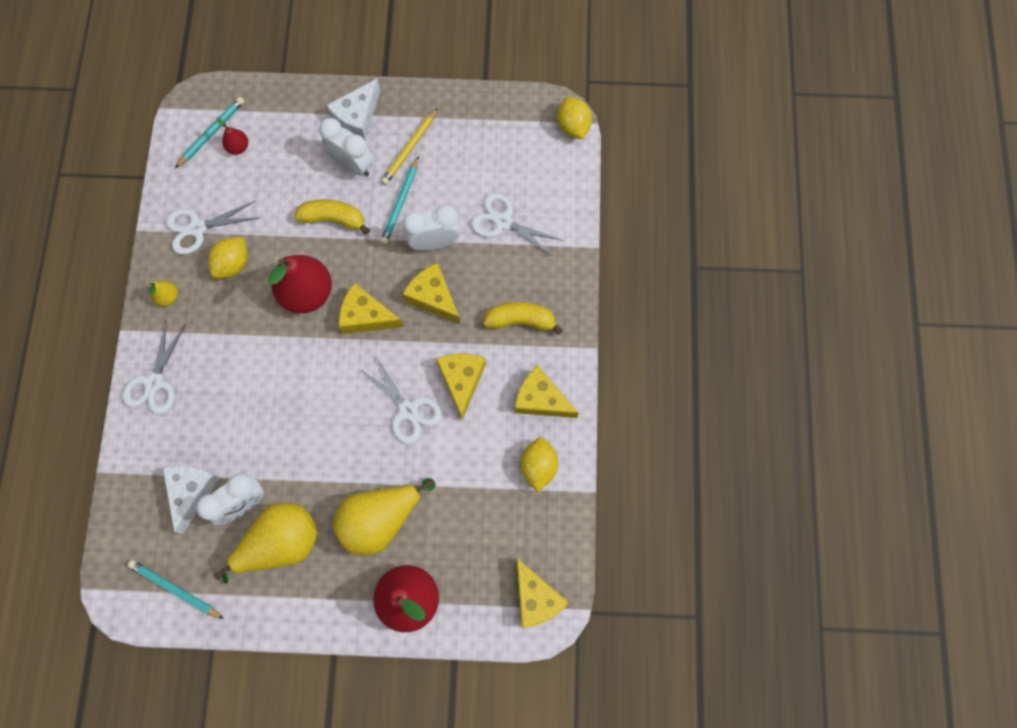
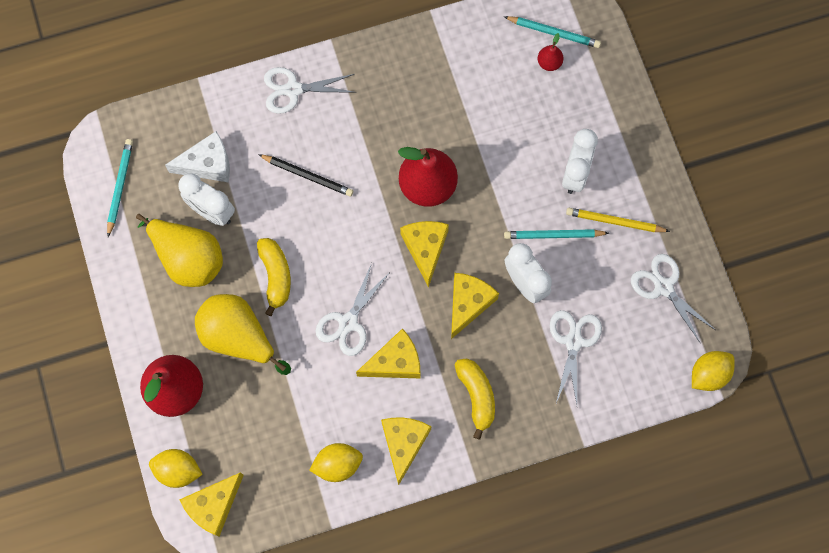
camera: 70 degrees right, 0 degrees up
(168, 297) = (377, 66): yellow pear -> none
(197, 228) = (453, 62): white scissors -> white scissors (663, 287)
(233, 264) = (430, 108): yellow lemon -> yellow lemon (178, 470)
(248, 398) = (308, 176): none -> black pencil
(333, 219) = (511, 179): yellow banana -> yellow banana (276, 276)
(357, 117) = (627, 158): white cheese -> none

